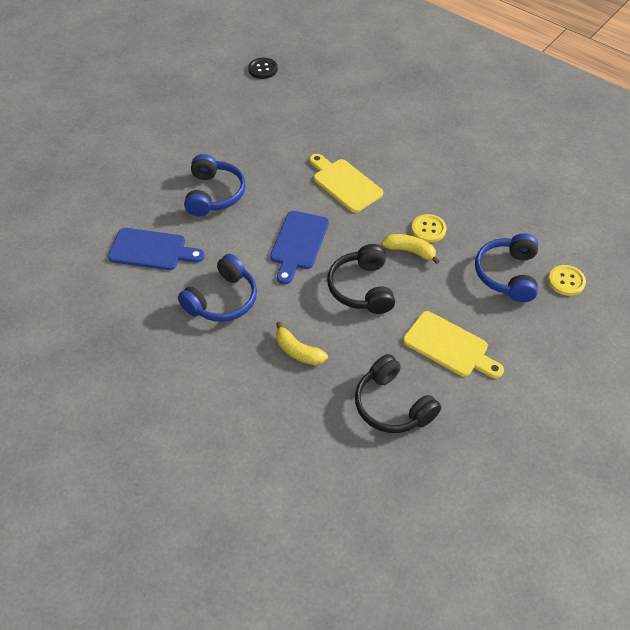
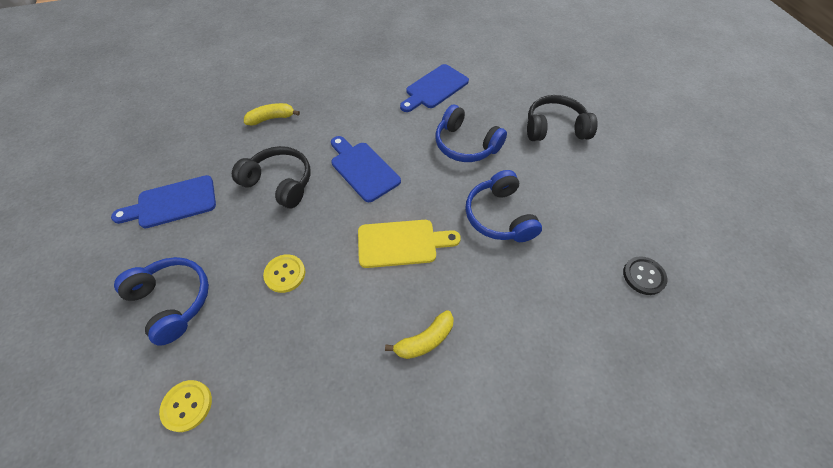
camera: 125 degrees right, 5 degrees up
(222, 300) = (353, 103): blue headphones -> blue headphones (499, 216)
(392, 405) = (178, 141): black headphones -> black headphones (555, 128)
(410, 251) = (278, 241): yellow banana -> yellow banana (425, 340)
(449, 346) = (172, 203): yellow cutting board -> blue cutting board
(566, 281) = (107, 350): yellow button -> yellow button (187, 406)

